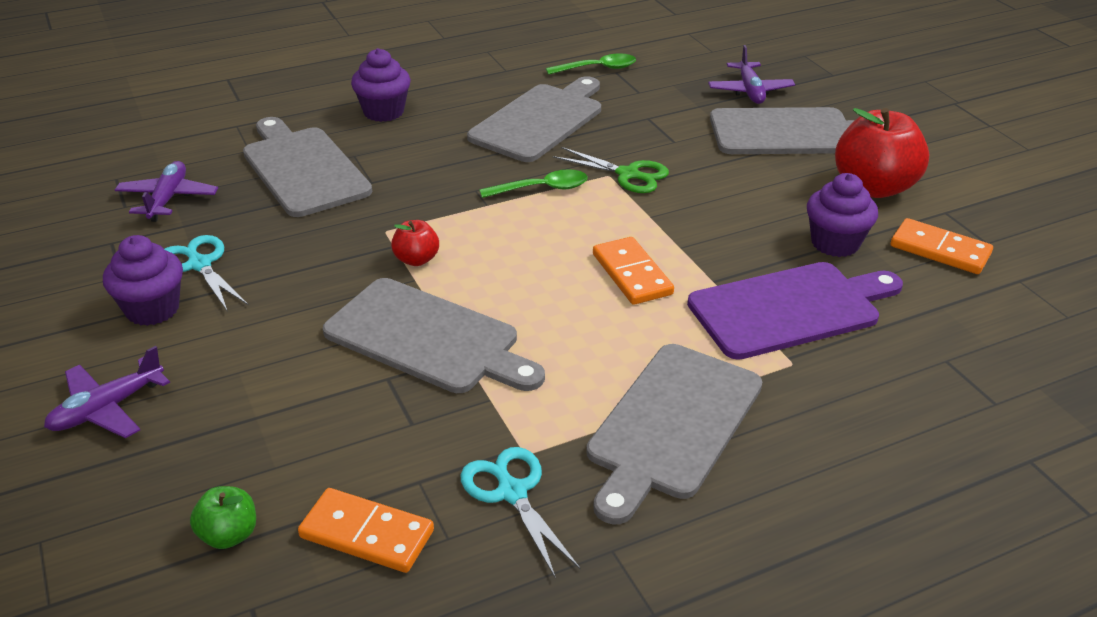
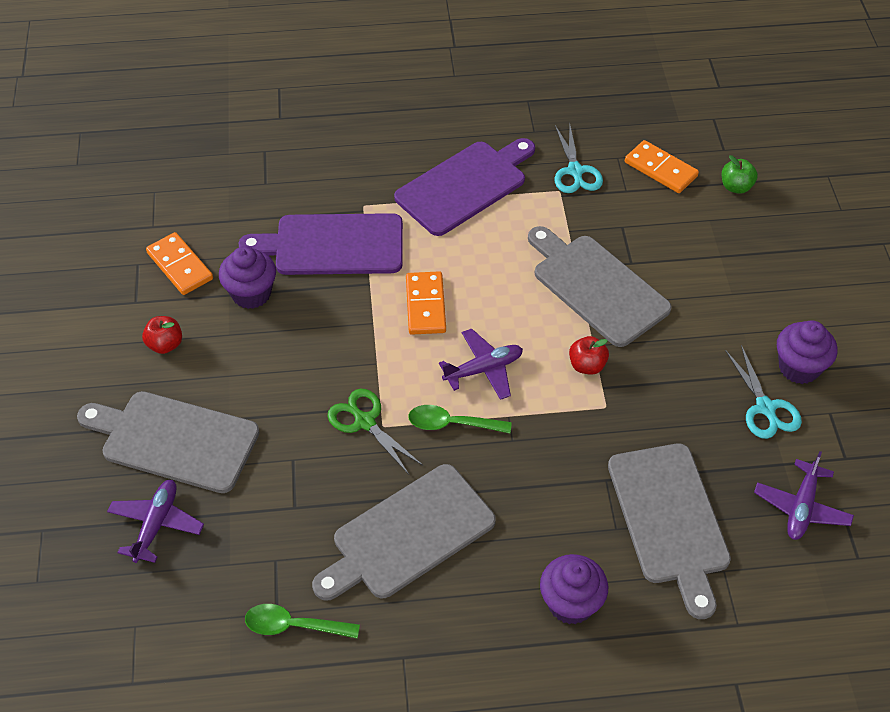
camera: 160 degrees left, 15 degrees up
(107, 408) = (818, 286): purple plane -> purple plane (483, 369)
(672, 425) = (465, 185): grey cutting board -> purple cutting board
(873, 187) = (165, 345): red apple -> red apple, size x0.48

